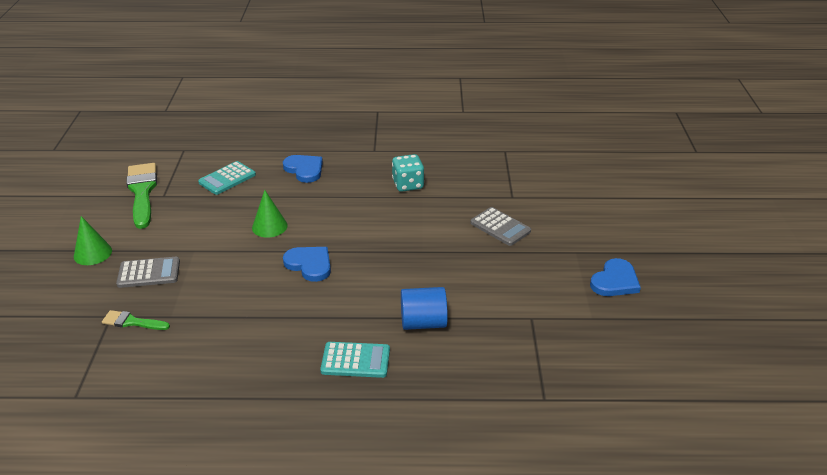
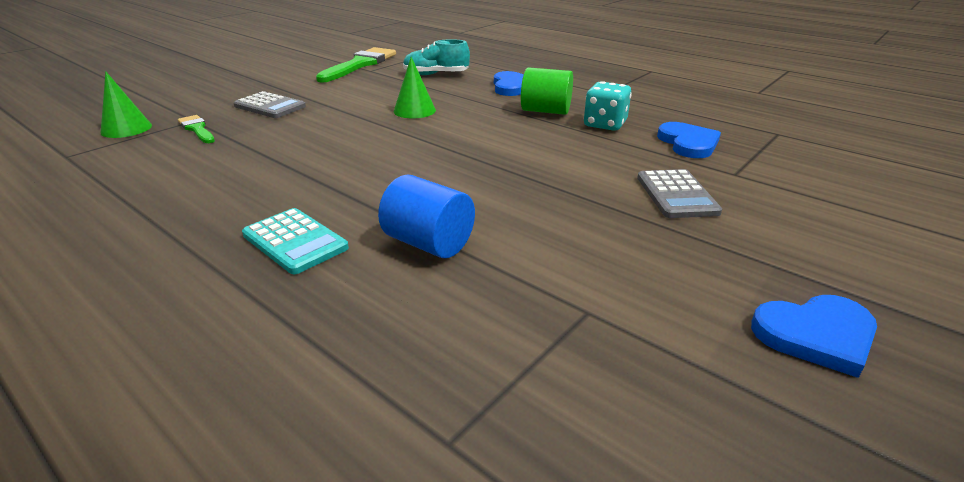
camera: 40 degrees right, 5 degrees down
(92, 253) = (261, 84): green cone -> green cone (126, 129)
(227, 178) = (436, 74): turquoise calculator -> turquoise shoe
(309, 264) = (400, 147): blue heart -> blue heart (688, 143)
(358, 187) = (545, 111): none -> green cylinder

